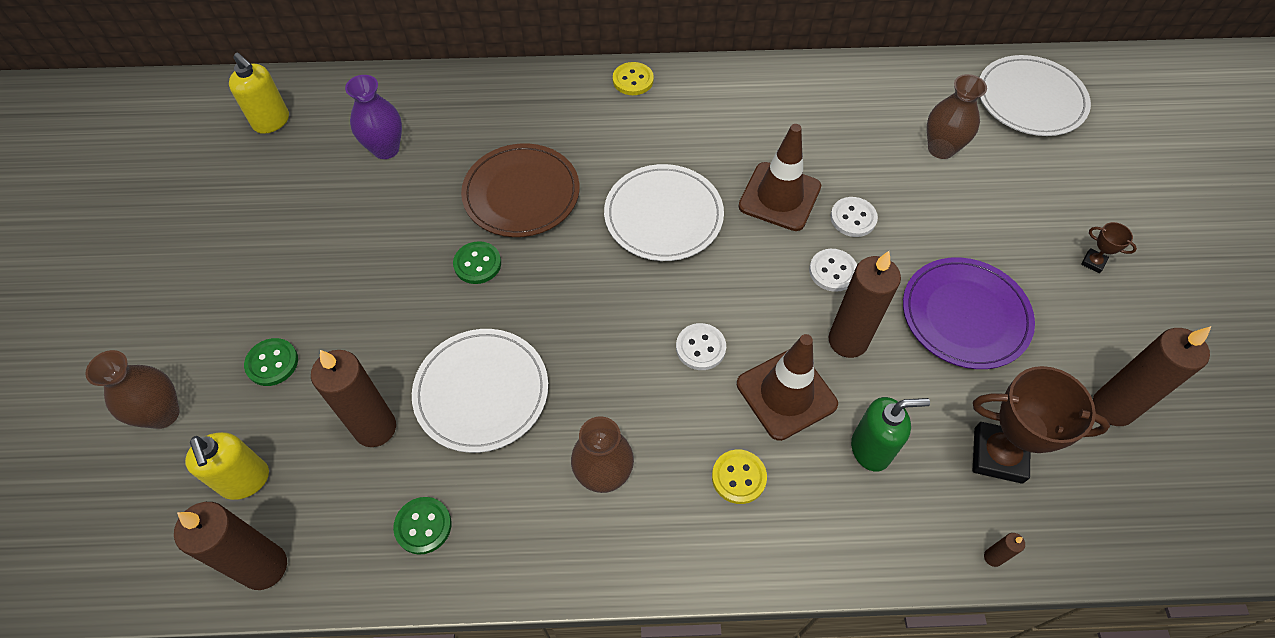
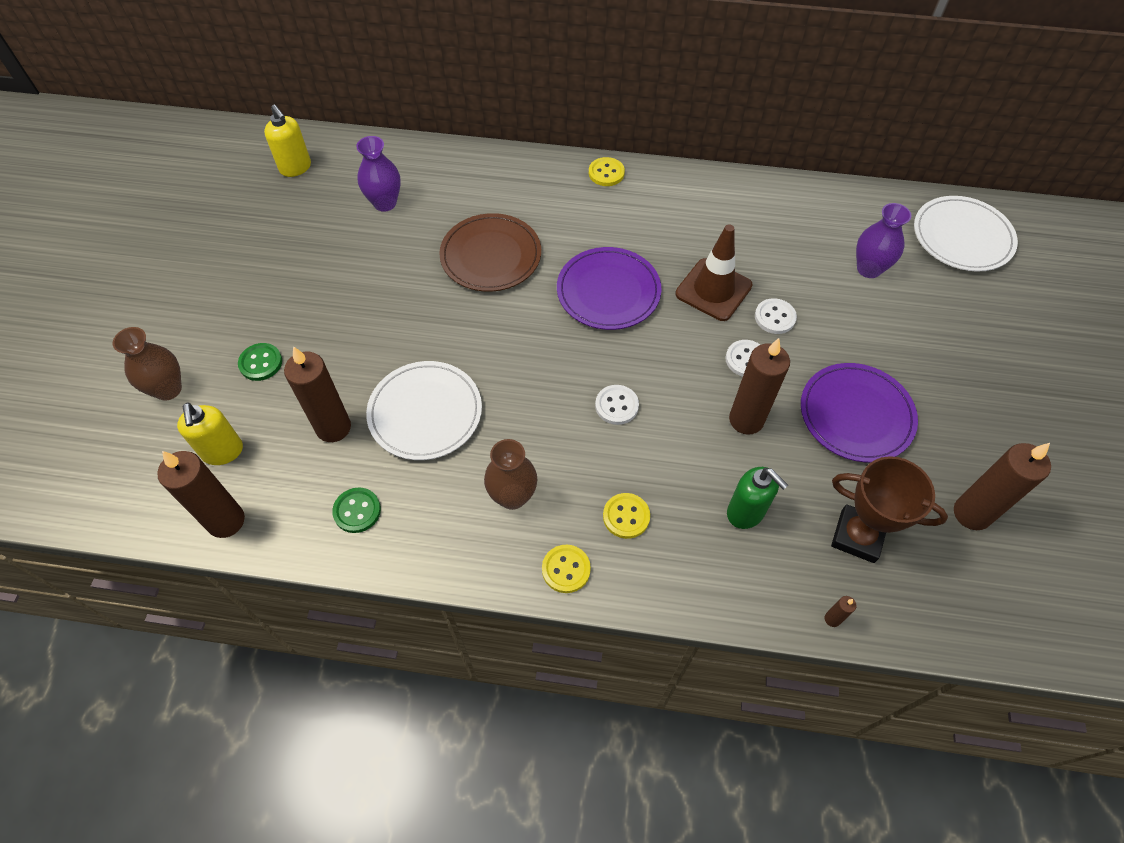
camera: 10 degrees right, 0 degrees up
(477, 264) = (442, 308): green button -> none
(663, 215) = (608, 291): white plate -> purple plate
(683, 553) = (566, 569): none -> yellow button
(786, 394) = (682, 455): brown traffic cone -> none
(871, 449) = (746, 512): green soap dispenser -> green soap dispenser turned 45 degrees clockwise
(941, 148) = (868, 269): brown vase -> purple vase
(1093, 262) = (985, 387): brown trophy -> none

